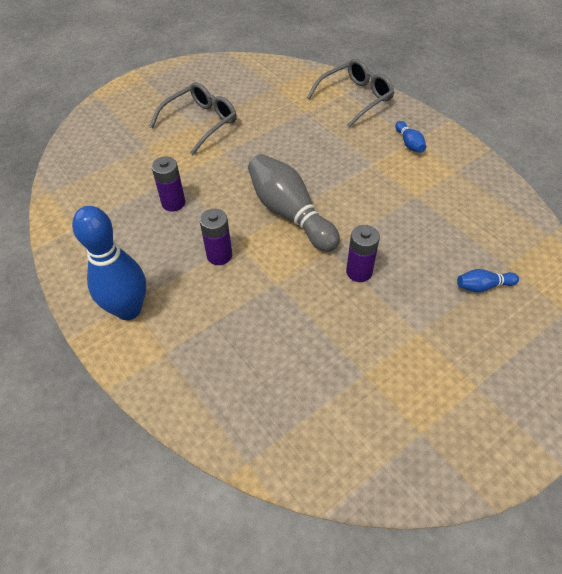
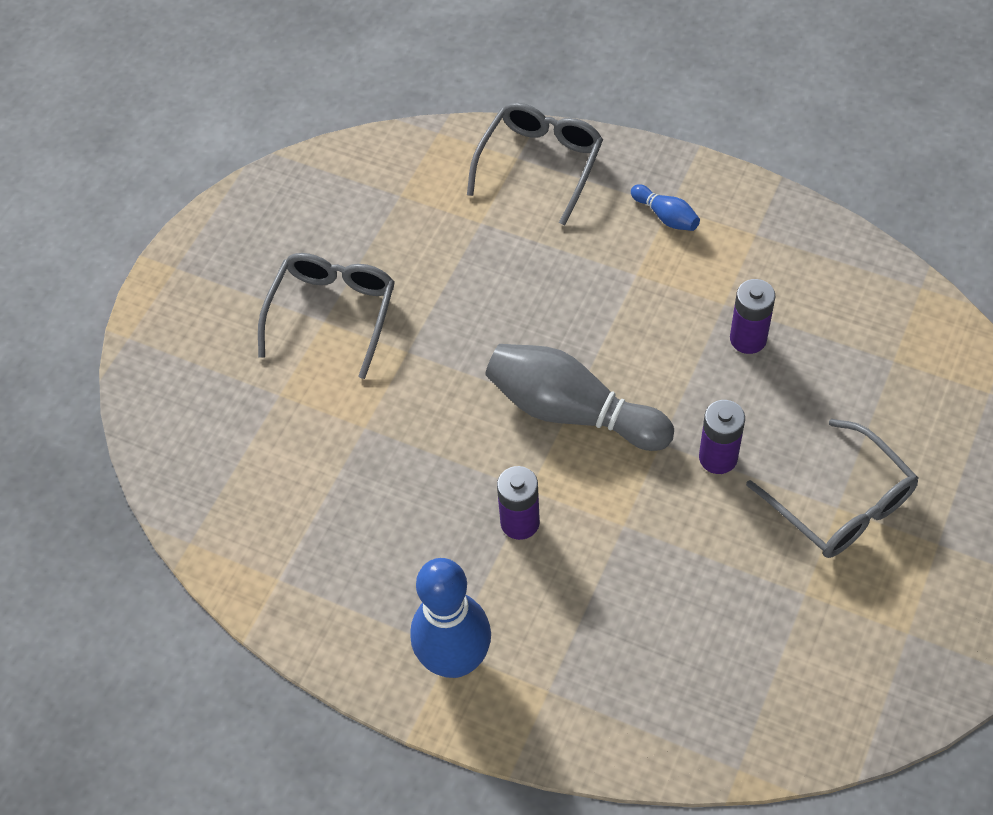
camera: 25 degrees left, 5 degrees up
(173, 203) = (395, 472): purple battery -> purple battery (748, 339)
(422, 332) = (841, 504): none -> grey glasses
(483, 286) = (879, 404): blue bowling pin -> none

